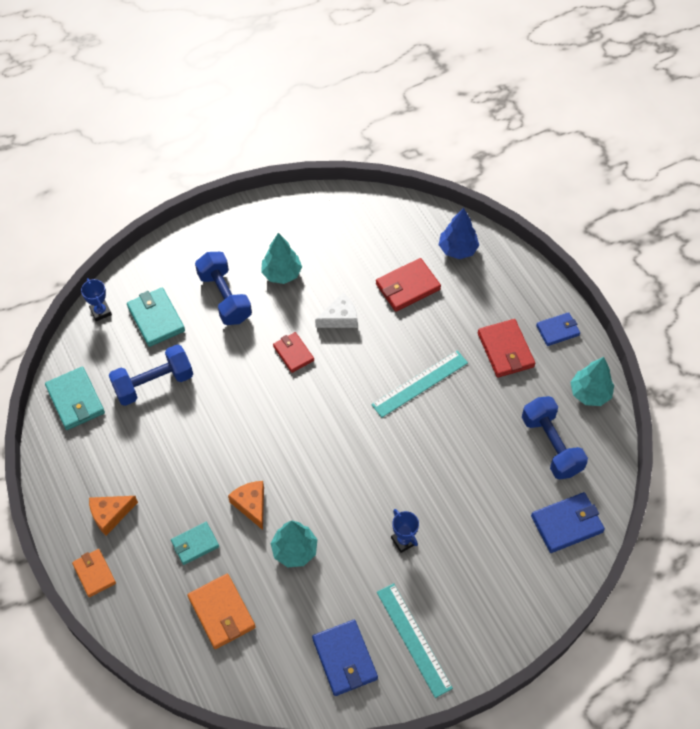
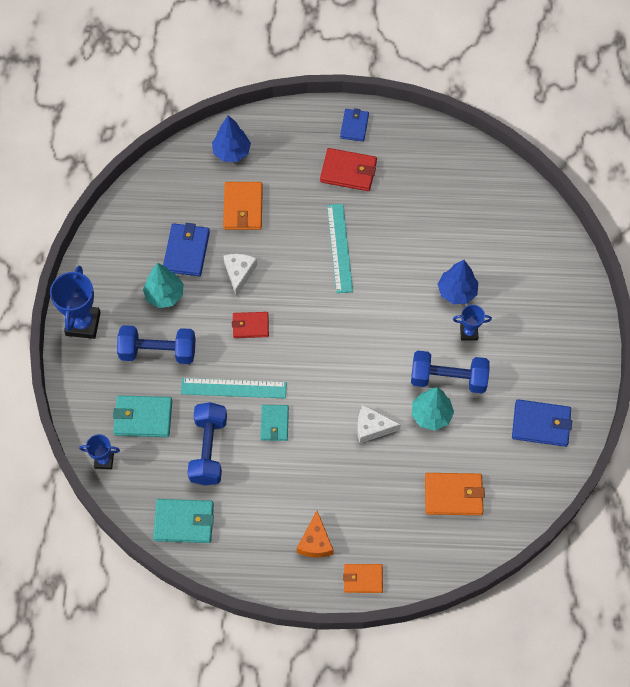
camera: 60 degrees left, 5 degrees up
(195, 544) = (382, 487): turquoise wallet -> turquoise wallet (274, 424)
(217, 230) = (83, 324): none -> blue trophy
(251, 505) = (372, 427): orange cheese -> white cheese
(407, 287) = (243, 208): red wallet -> orange wallet
(414, 639) = (552, 368): turquoise ruler -> turquoise ruler (233, 388)
(441, 508) = (457, 292): none -> blue tree
(551, 445) = (450, 188): blue dumbbell -> blue dumbbell (448, 379)
(567, 524) = (520, 215): blue wallet -> blue wallet (186, 251)
(589, 393) = (422, 137): turquoise tree -> none

